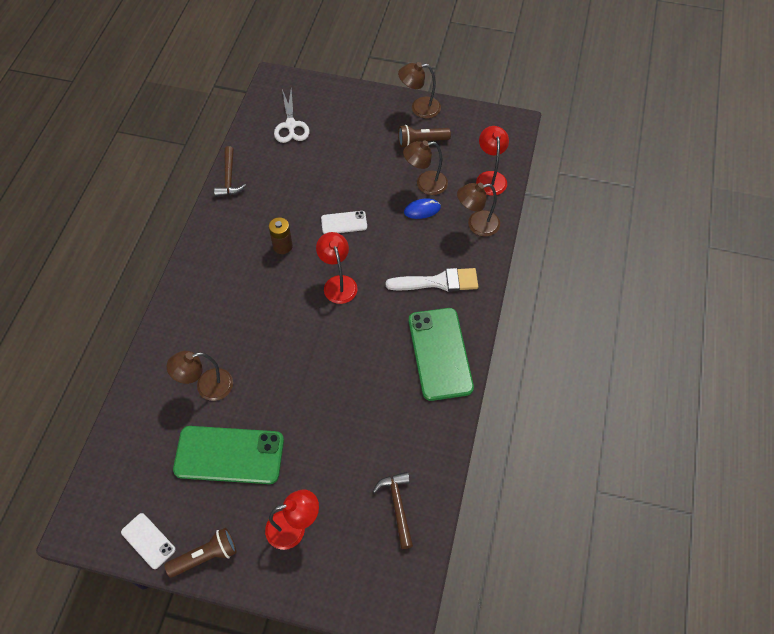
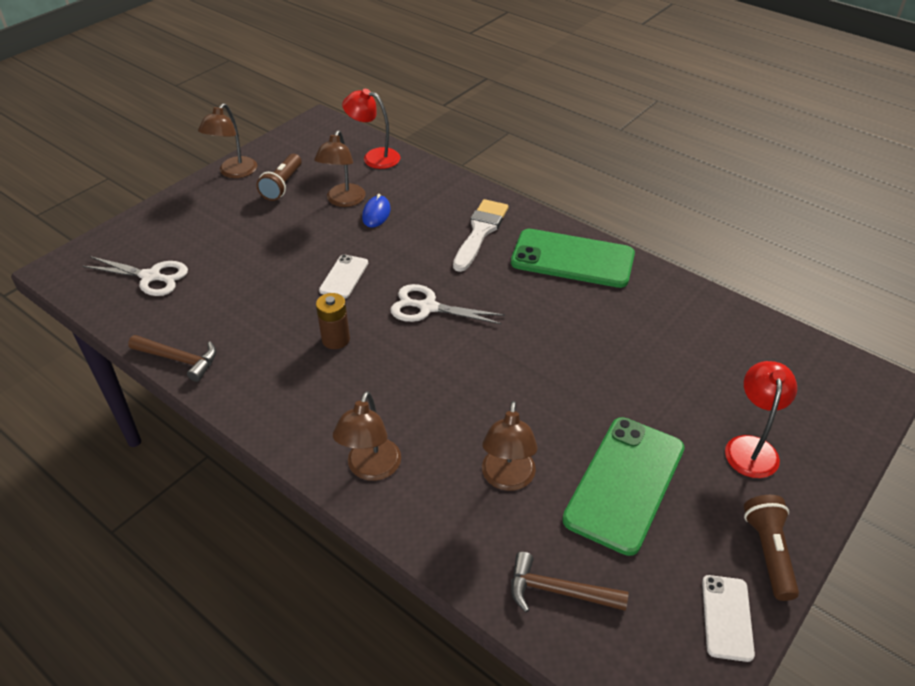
camera: 65 degrees left, 15 degrees down
(148, 541) = (727, 617): white phone -> white phone turned 60 degrees counterclockwise
(338, 283) = (428, 307): red lamp -> white scissors
(397, 506) = (749, 349): brown hammer -> brown hammer (558, 591)
(476, 225) = (427, 184): brown lamp -> brown lamp (371, 469)

